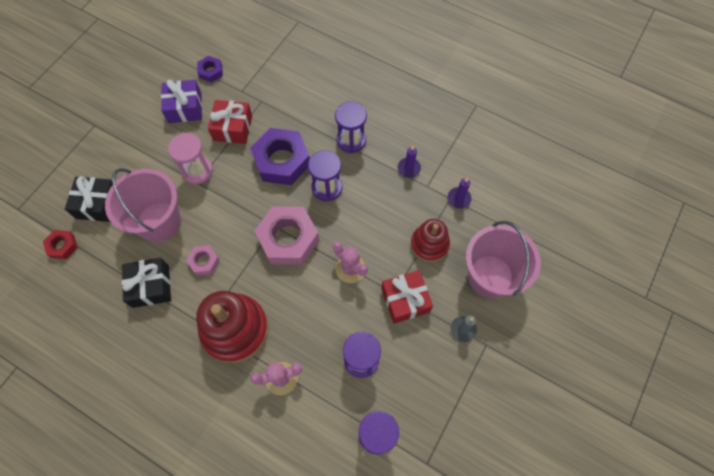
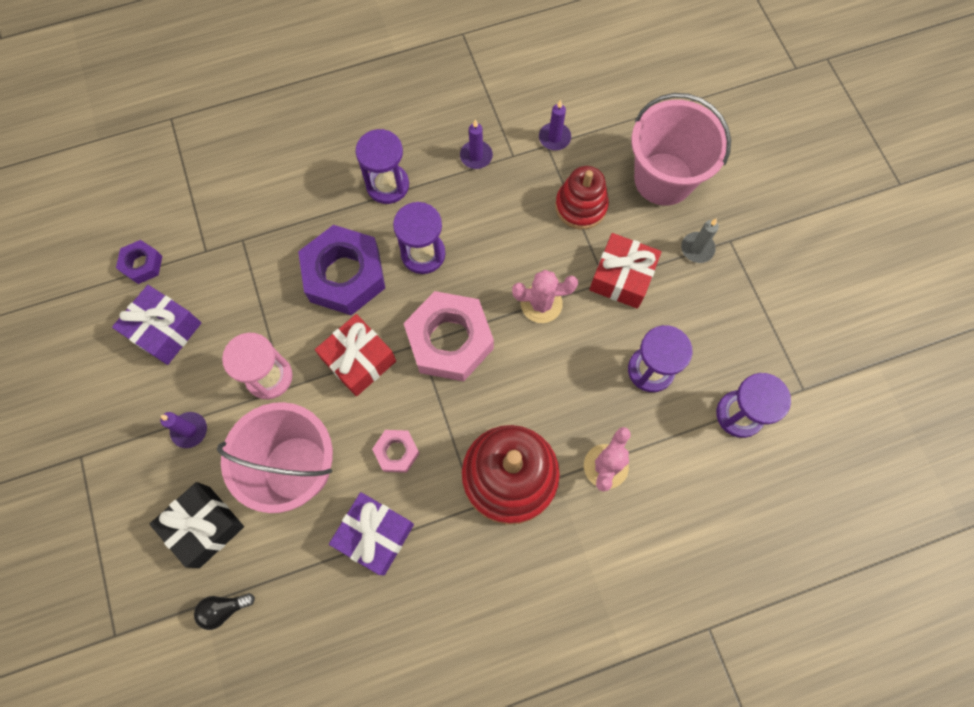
camera: 50 degrees left, 5 degrees up
(62, 246) = (224, 609): red nut -> black light bulb
(142, 159) = (189, 430): none -> purple candle
(151, 286) = (375, 535): black gift -> purple gift
(232, 128) = (248, 296): red gift -> red gift (359, 360)

